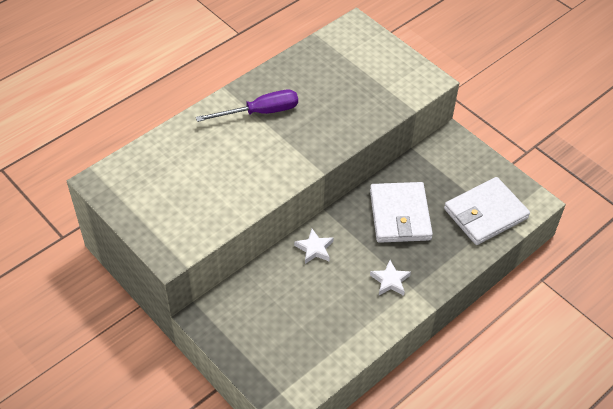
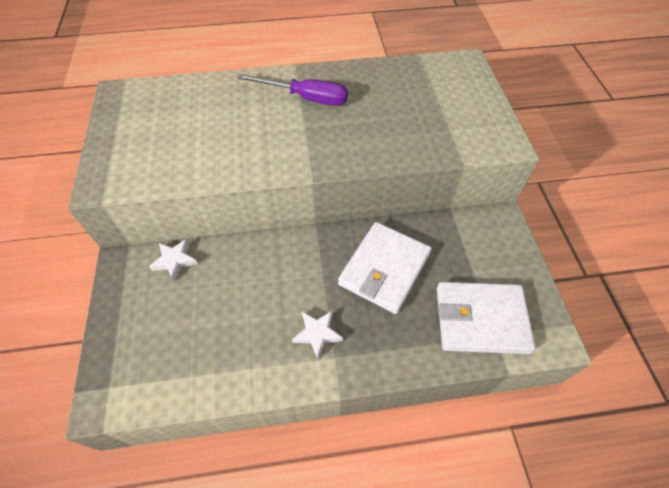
camera: 35 degrees right, 5 degrees up
(314, 249) = (273, 256): white star -> white star (175, 260)

